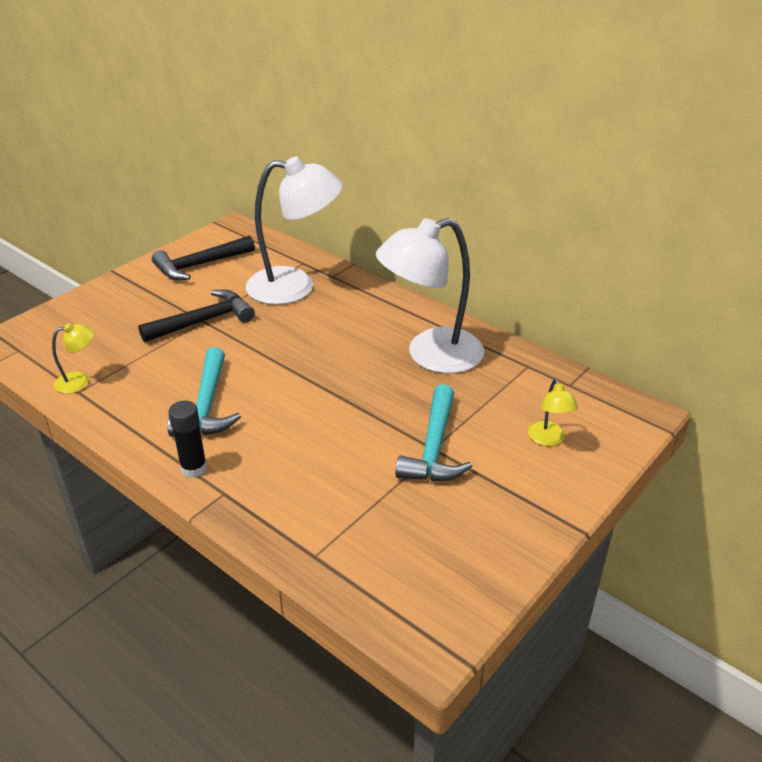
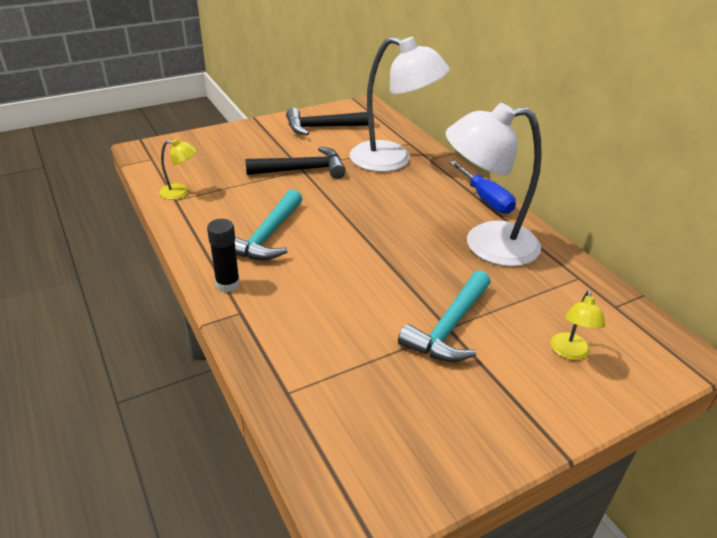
camera: 20 degrees right, 0 degrees up
(409, 307) = (486, 199): none -> blue screwdriver

